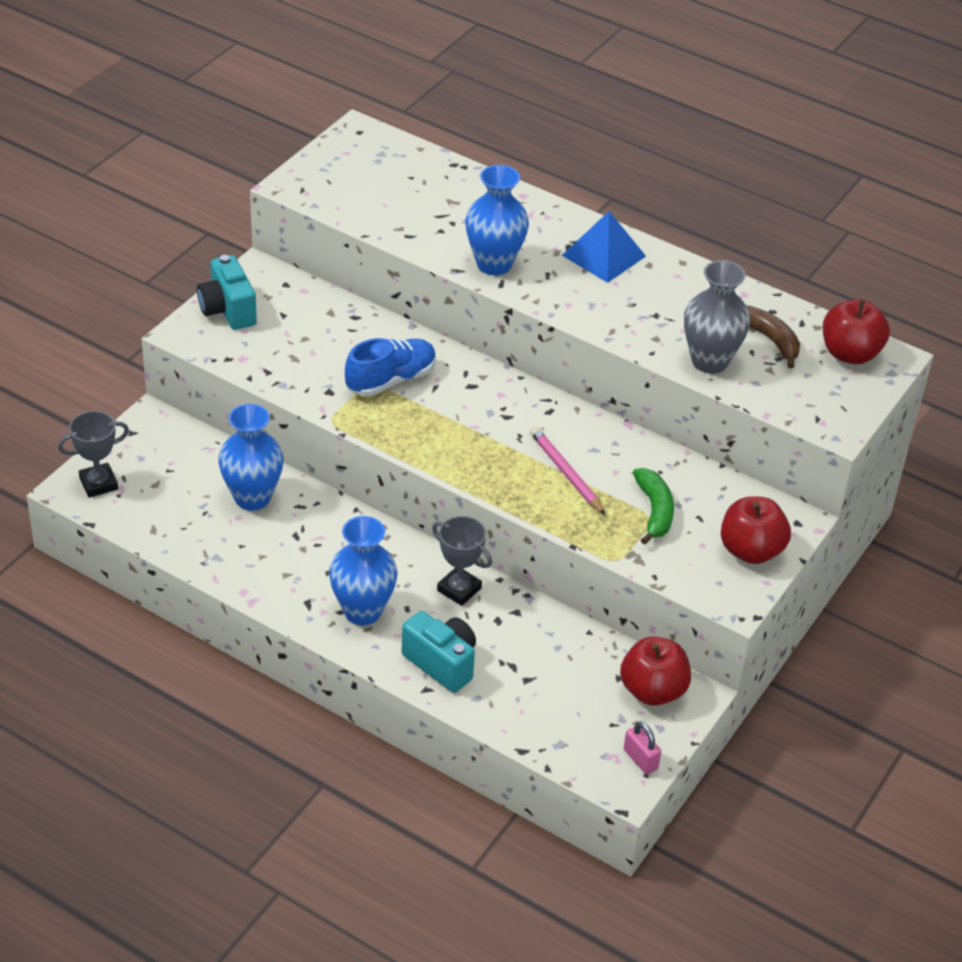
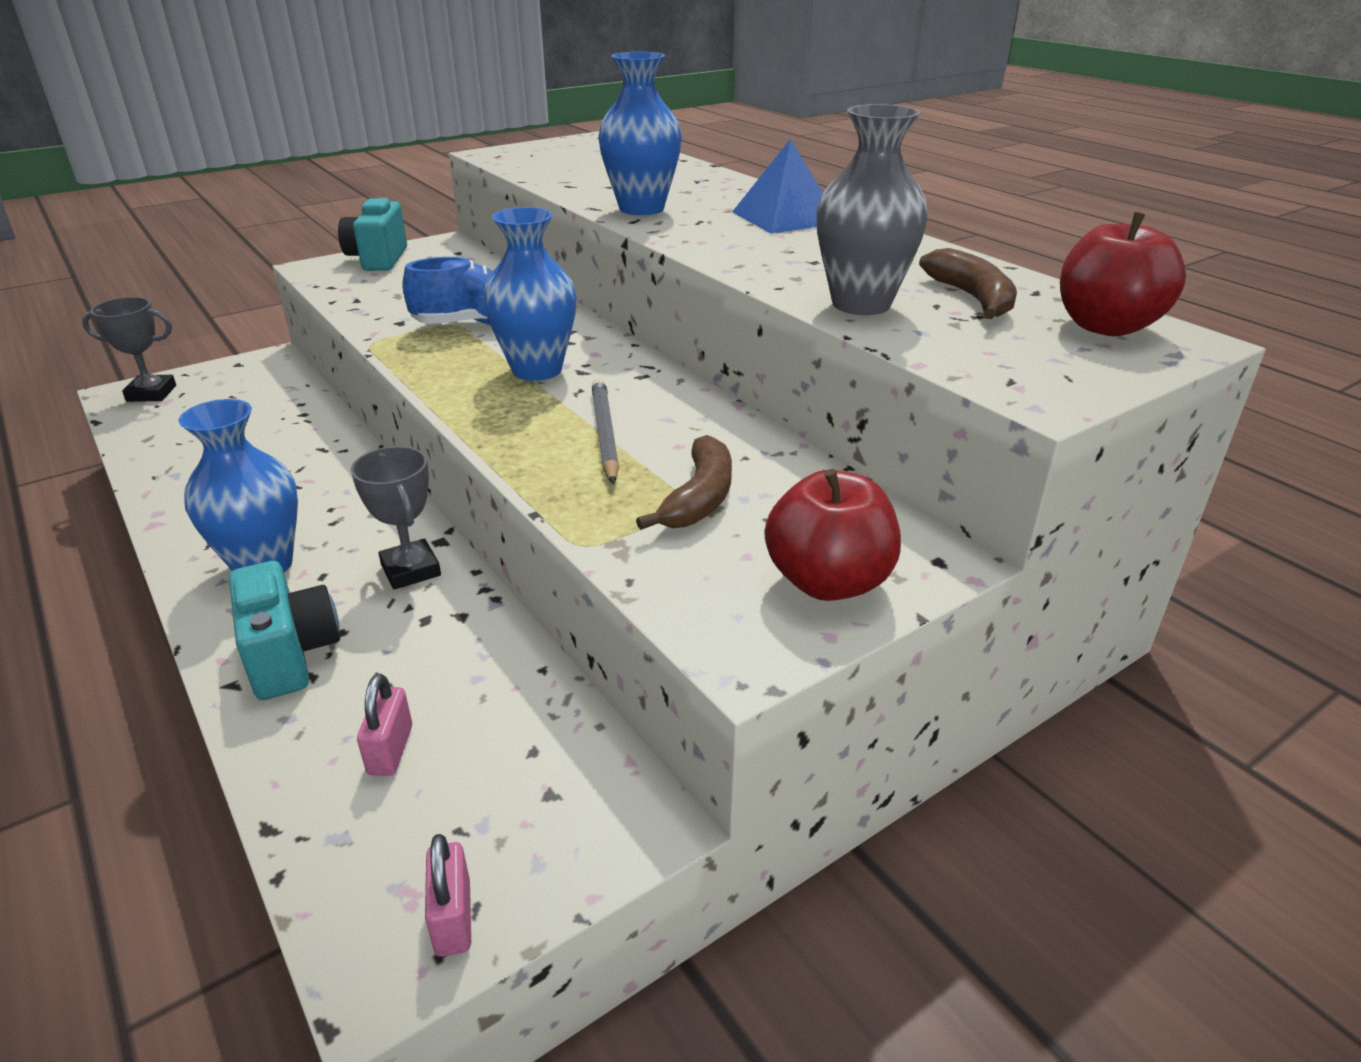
camera: 25 degrees right, 10 degrees down
(252, 498) = (281, 432): blue vase -> blue vase (537, 370)
(547, 698) = (390, 750): none -> pink padlock
(565, 473) = (604, 433): pink pencil -> grey pencil
(652, 690) = (573, 790): red apple -> none
(654, 511) = (699, 498): green banana -> brown banana

